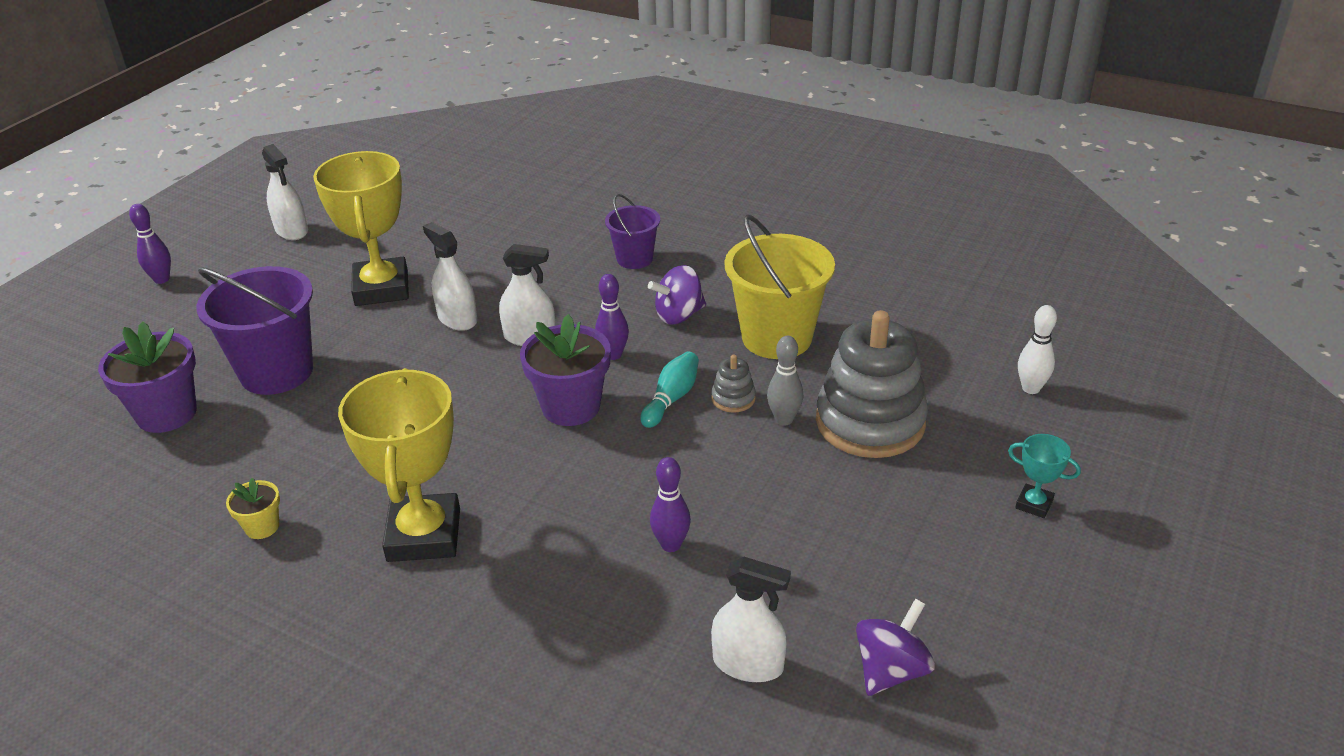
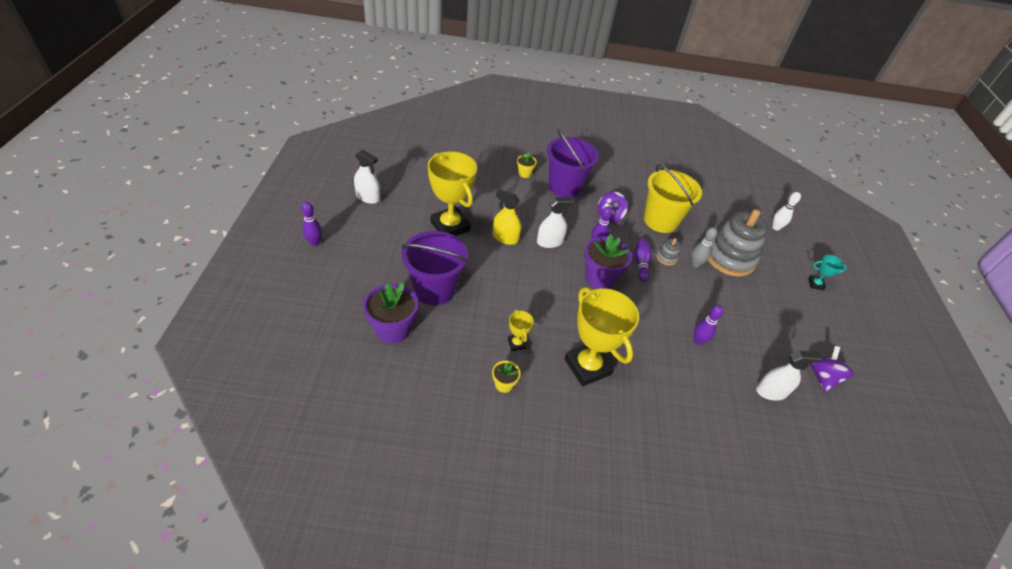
camera: 30 degrees left, 10 degrees up
(335, 474) = (516, 343): none -> yellow trophy
(457, 319) = (505, 238): white spray bottle -> yellow spray bottle
(579, 229) = (524, 173): none -> yellow flower pot
(634, 259) = (564, 187): purple bucket -> purple bucket, size x1.76
(671, 399) = (640, 263): turquoise bowling pin -> purple bowling pin

